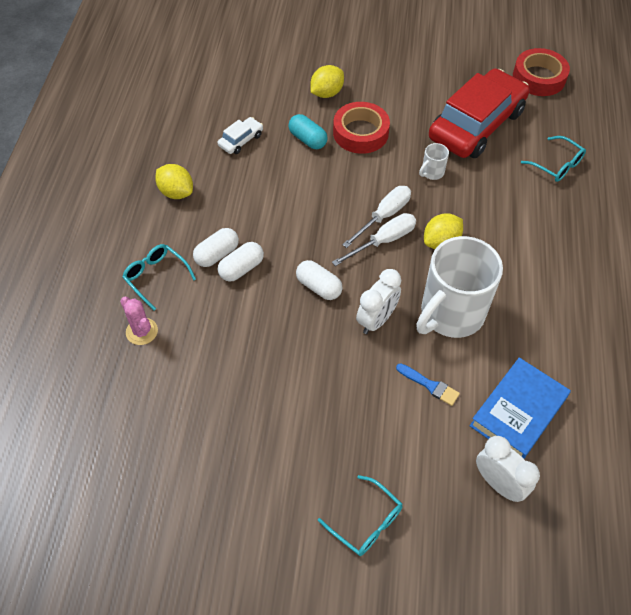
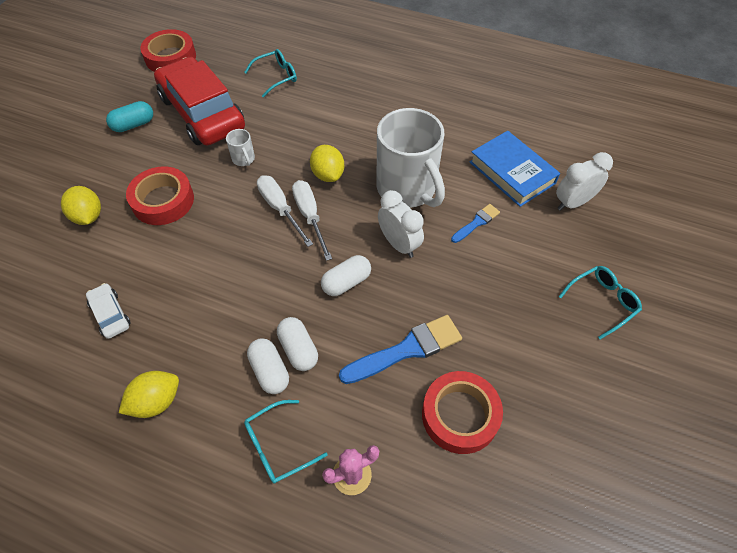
camera: 75 degrees left, 0 degrees up
(208, 402) = (460, 415): none -> red tape
(262, 348) = (406, 350): none -> blue brush
(307, 139) = (146, 249): turquoise capsule -> turquoise capsule (133, 125)

